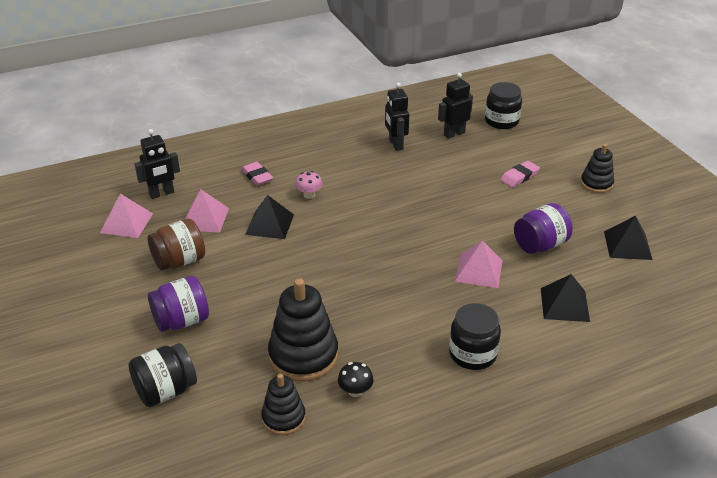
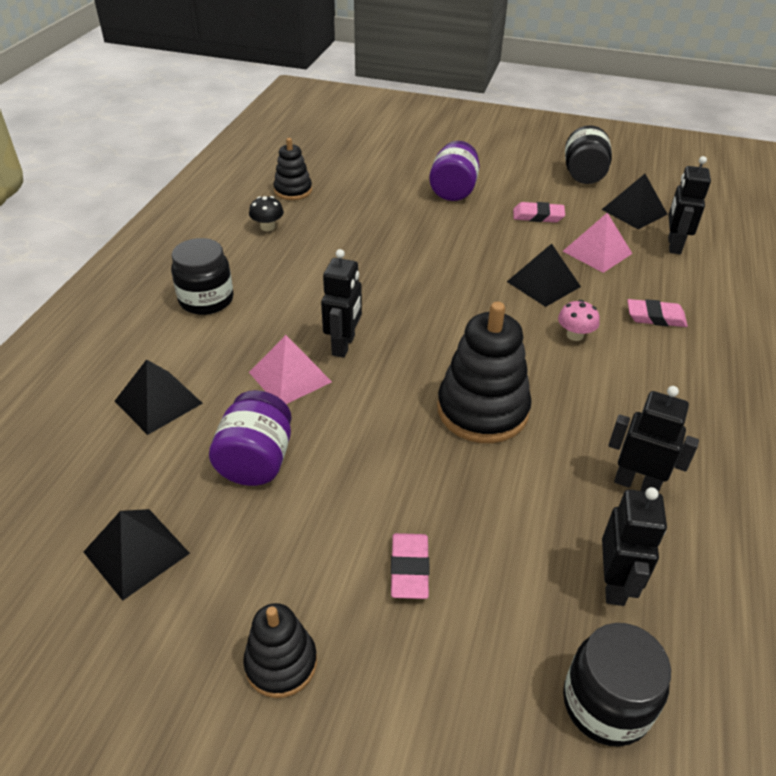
camera: 130 degrees right, 5 degrees up
(126, 223) = (634, 211): pink pyramid -> black pyramid
(166, 391) = (386, 162): black jar -> black jar (583, 175)
(179, 261) = (538, 216): brown jar -> pink eraser
(303, 356) = (336, 222): black stacking toy -> black stacking toy (482, 410)
(428, 267) = (344, 345): none -> black robot

